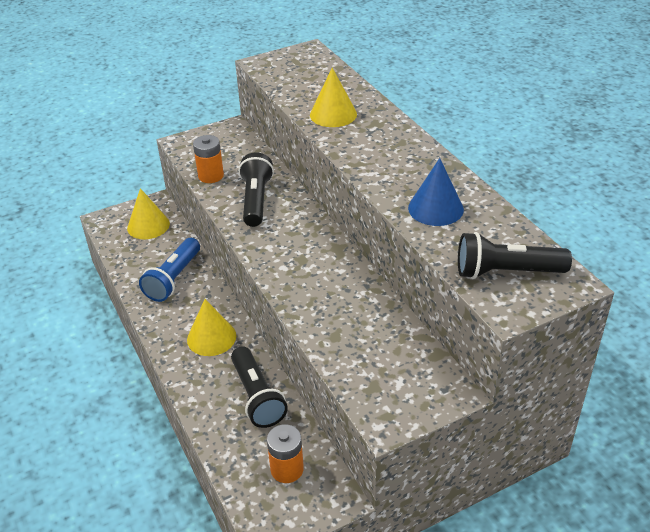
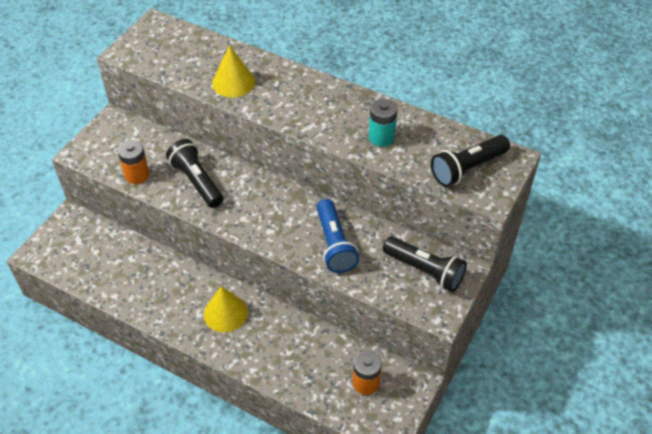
camera: 35 degrees left, 10 degrees up
(148, 225) = (83, 241): yellow cone -> none
(173, 279) = (150, 279): blue flashlight -> blue flashlight (334, 244)
(257, 397) = (301, 341): black flashlight -> black flashlight (425, 270)
(435, 208) = (381, 137): blue cone -> turquoise battery

